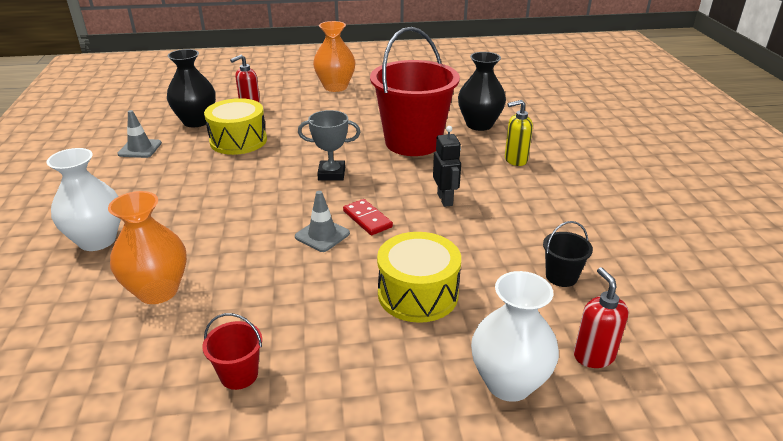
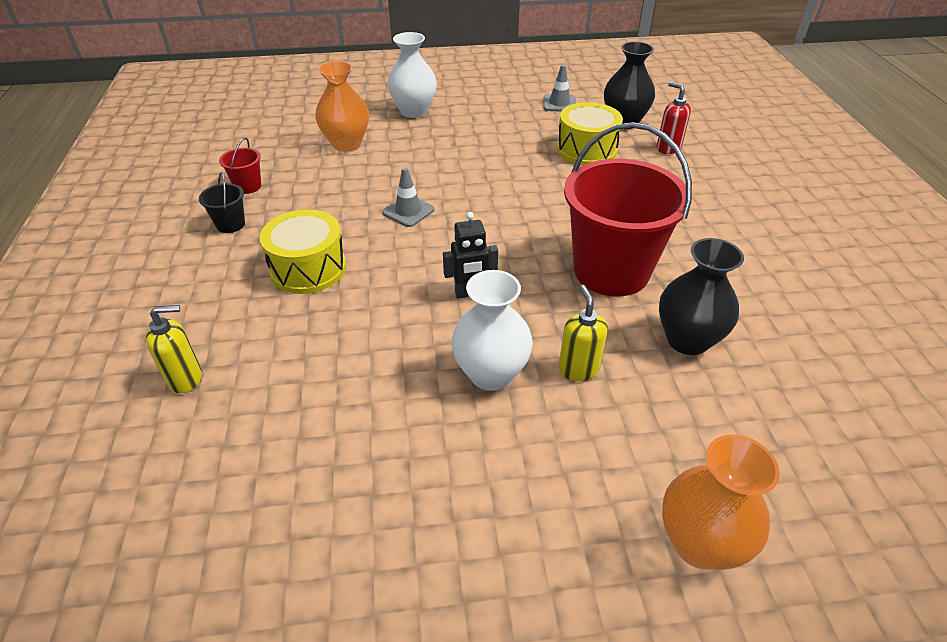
camera: 90 degrees right, 10 degrees up
(331, 174) = (522, 211): grey trophy -> none
(335, 87) = (762, 203): orange vase -> orange vase (699, 543)
(367, 219) = (433, 237): red domino -> none
(508, 383) = (180, 316): white vase -> white vase (491, 374)
(561, 276) = (308, 375): black bucket -> black bucket (230, 224)
(593, 356) = (186, 378): red soap dispenser -> yellow soap dispenser

